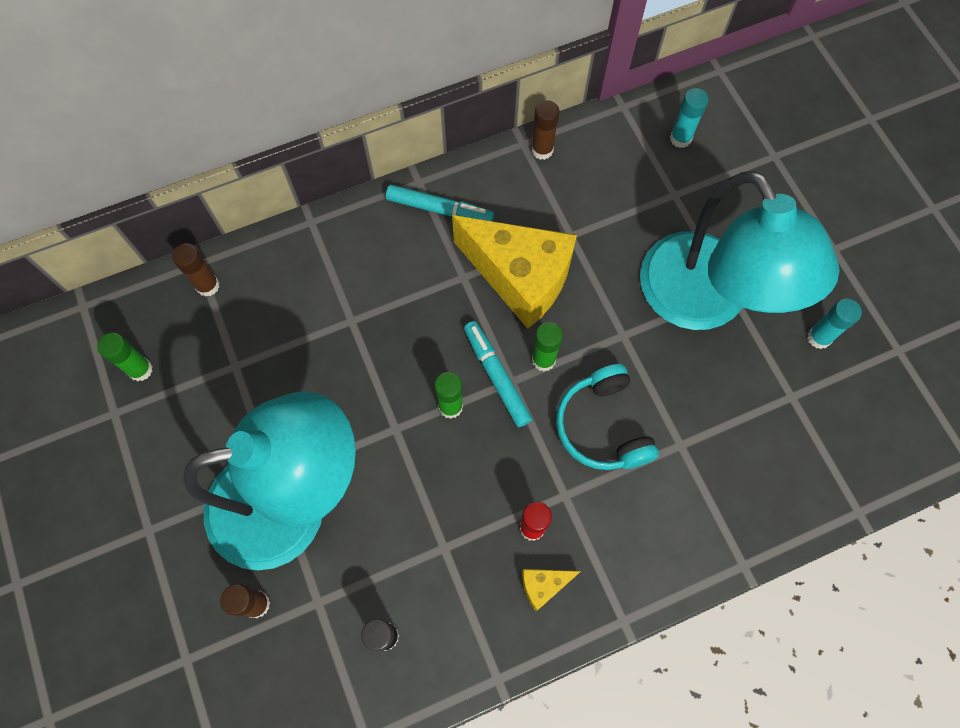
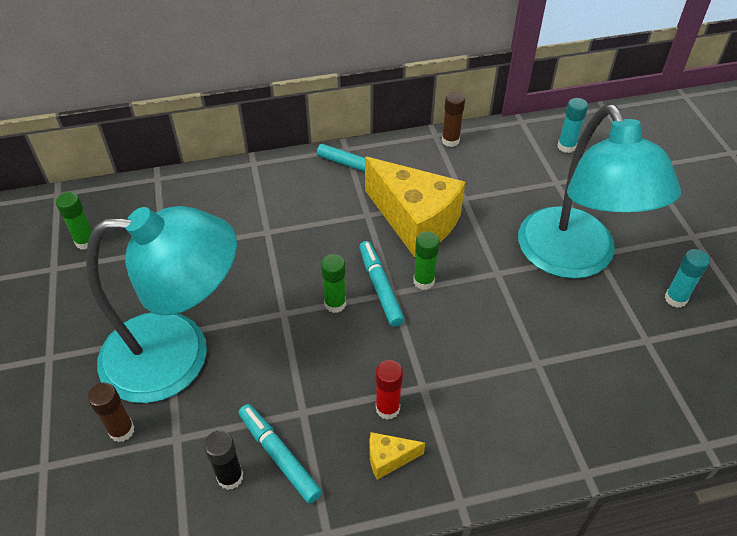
camera: 10 degrees right, 20 degrees down
(207, 286) = (159, 194): brown glue stick -> none
(430, 603) = (279, 456): none -> turquoise marker
(603, 426) = (467, 338): turquoise headphones -> none

